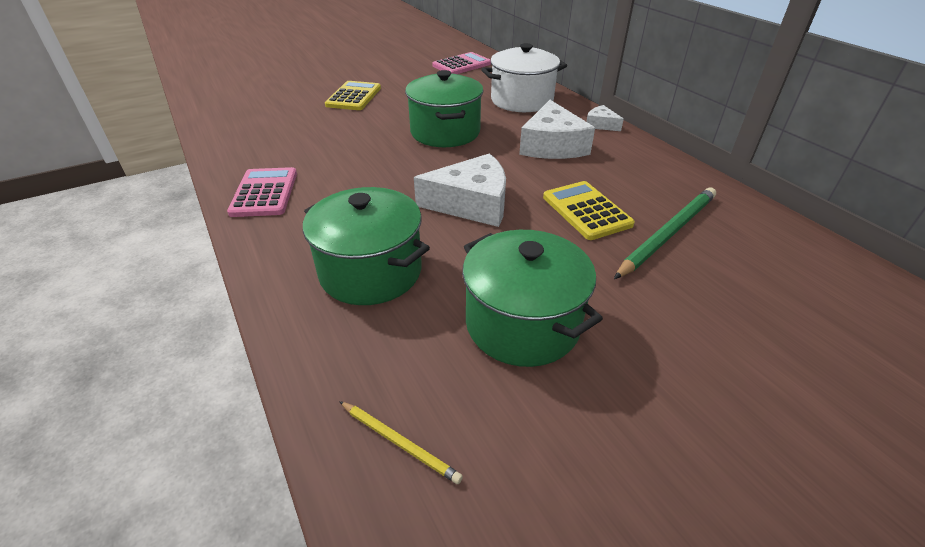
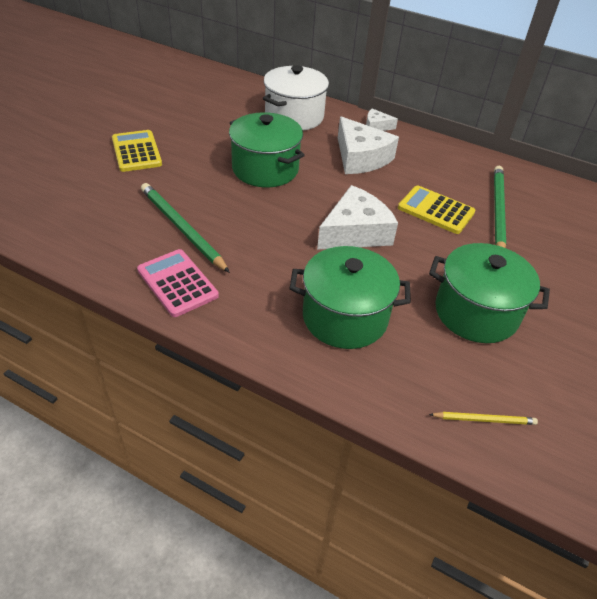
camera: 35 degrees left, 5 degrees up
(319, 156) = (182, 228): none -> green pencil
(462, 65) = (200, 86): pink calculator -> none

